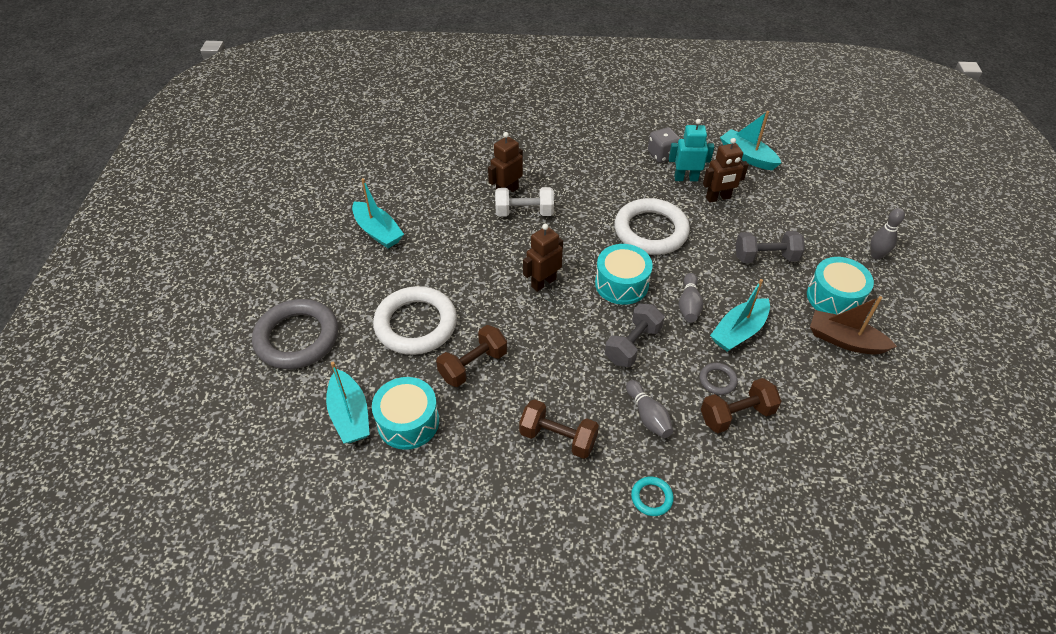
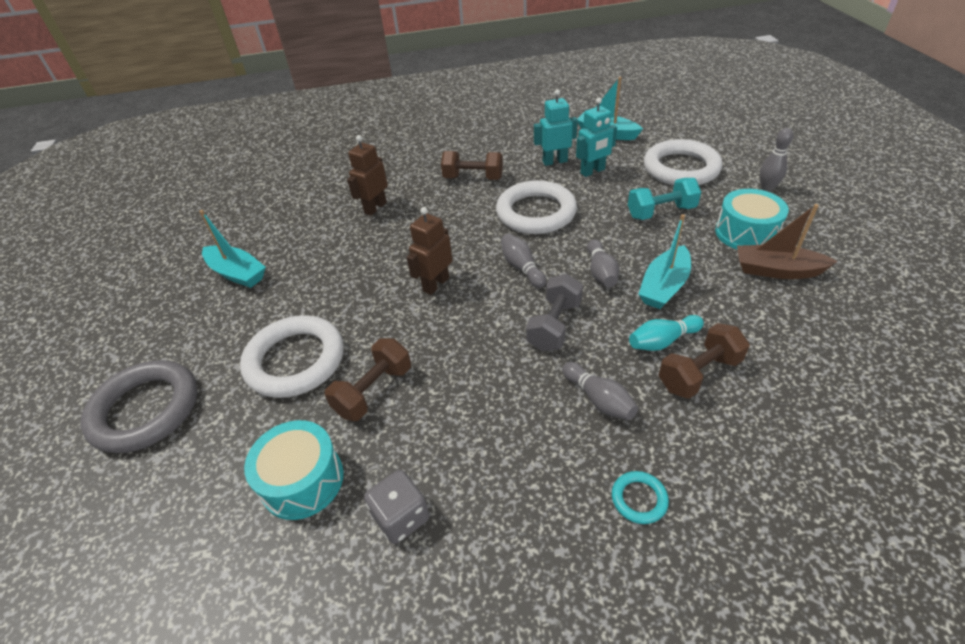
camera: 10 degrees left, 5 degrees down
(350, 415) = (223, 490): turquoise boat -> none
(524, 212) = (398, 223): white dumbbell -> none
(558, 438) = (499, 453): brown dumbbell -> brown dumbbell (473, 178)
(621, 284) = (522, 267): turquoise drum -> grey bowling pin
(662, 155) = (524, 147): grey dice -> grey dice (401, 517)
(717, 380) = (662, 341): grey ring -> turquoise bowling pin
(718, 198) = (592, 171): brown robot -> turquoise robot
(765, 257) = (661, 212): grey dumbbell -> turquoise dumbbell
(803, 214) = (681, 168): none -> white ring

